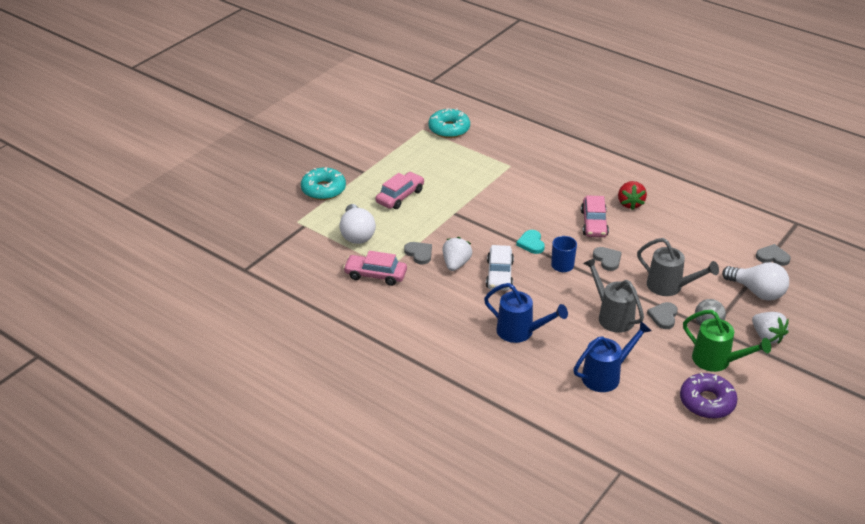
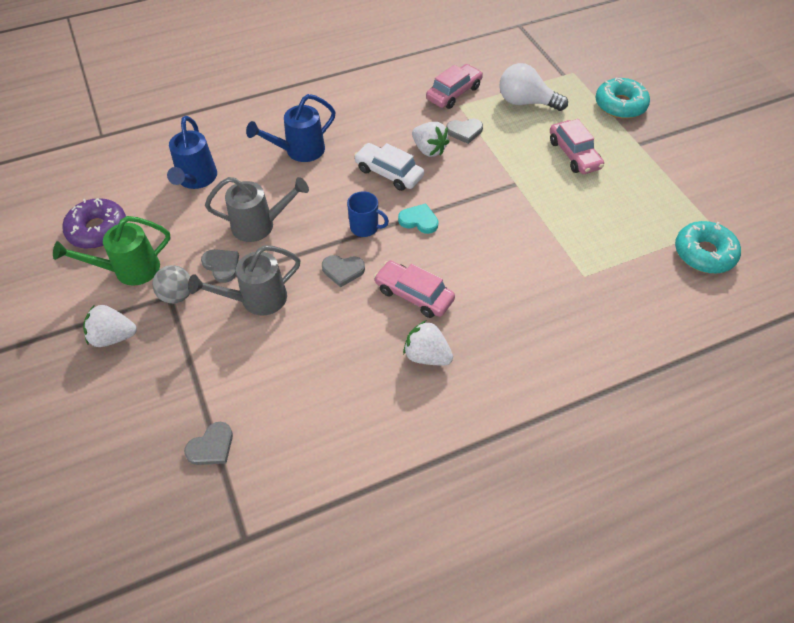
camera: 120 degrees right, 15 degrees up
(630, 203) = (426, 356): red strawberry -> white strawberry
(757, 292) = (176, 380): white light bulb -> none

